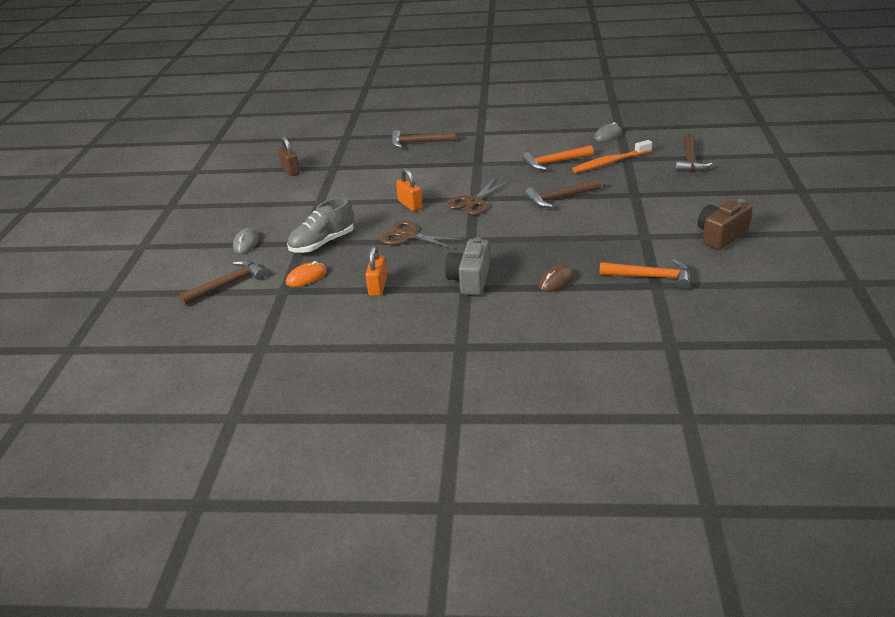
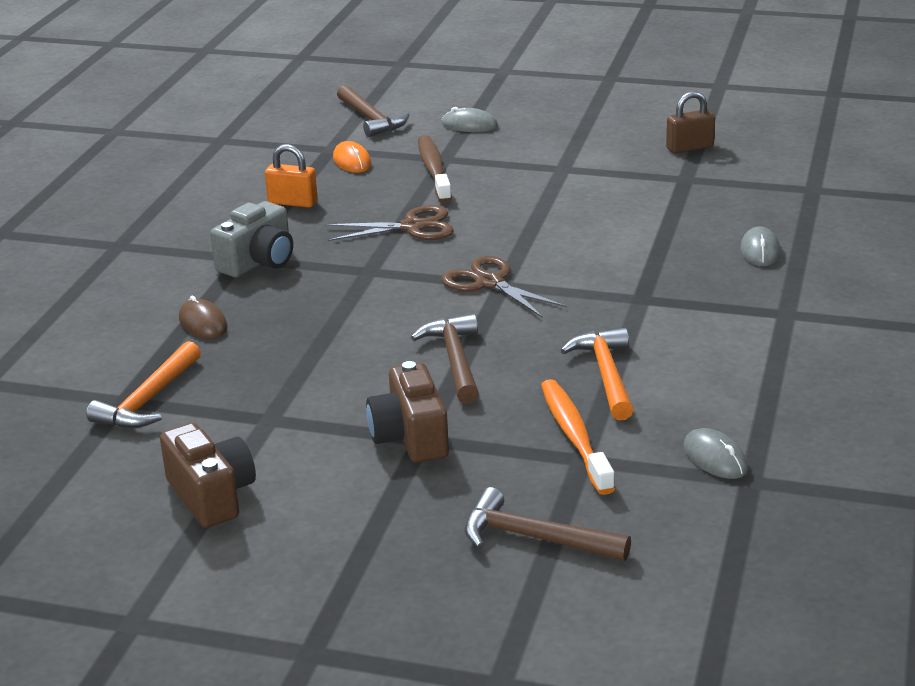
camera: 100 degrees right, 5 degrees down
(322, 243) = (434, 170): grey shoe -> brown toothbrush
(408, 236) = (412, 227): brown scissors -> brown scissors turned 45 degrees clockwise
(410, 205) = (512, 232): orange padlock -> none
(418, 143) = (760, 251): brown hammer -> grey mouse
(470, 280) = (258, 262): grey camera -> grey camera turned 105 degrees clockwise
(636, 197) = (410, 437): none -> brown camera

